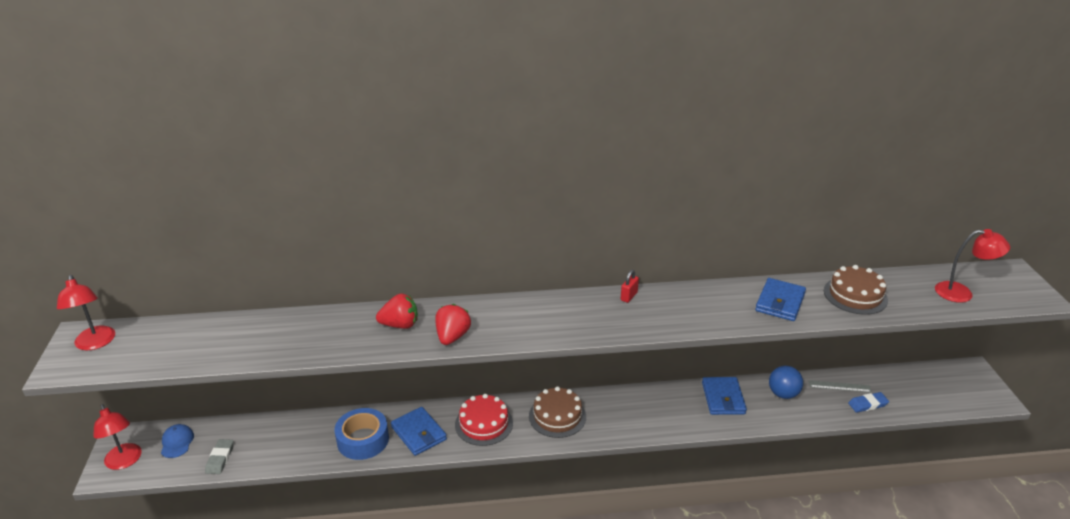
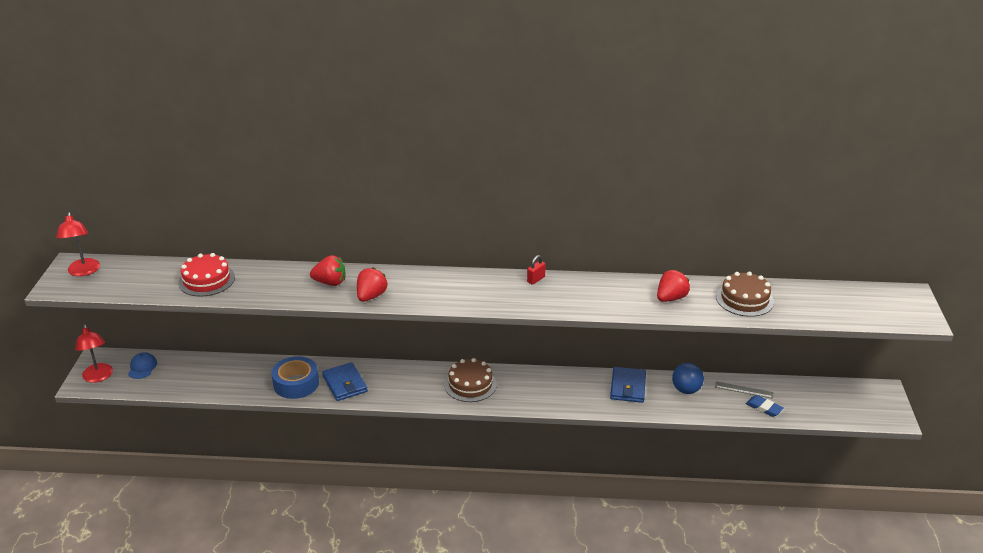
camera: 10 degrees right, 0 degrees up
(220, 458) = (175, 384): grey eraser -> none
(484, 424) = (403, 383): red cake -> red cake (206, 280)
(780, 302) = (671, 298): blue wallet -> red strawberry
(867, 404) = (764, 408): blue eraser -> blue eraser turned 45 degrees clockwise
(961, 293) = (848, 308): red lamp -> none

